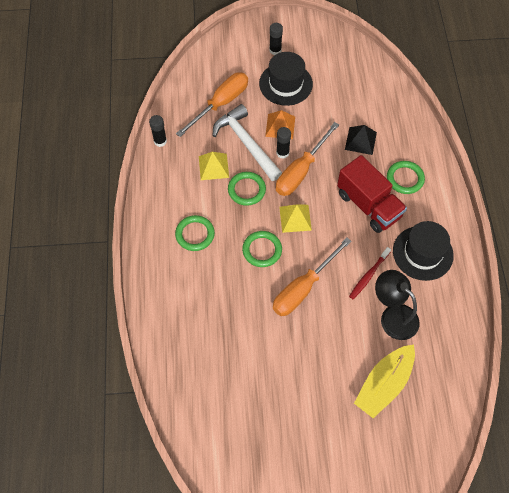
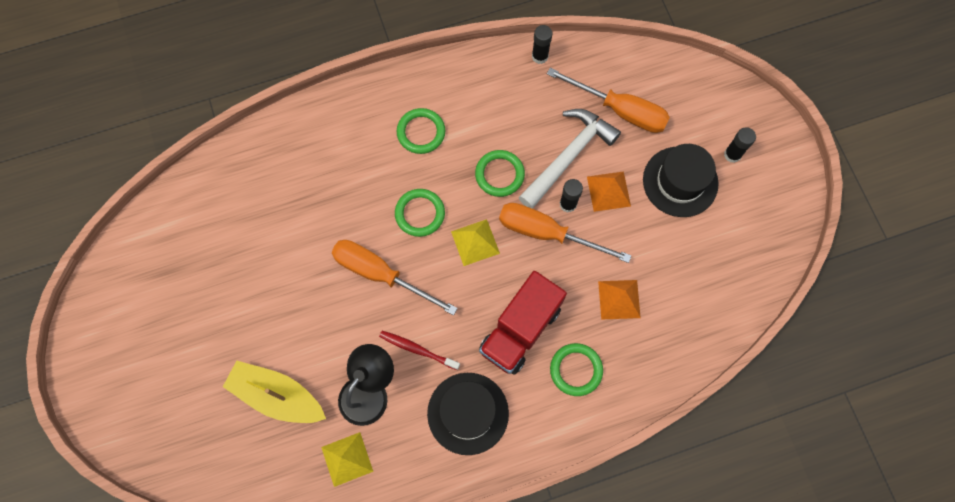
camera: 75 degrees right, 10 degrees up
(213, 166) = (521, 127): yellow pyramid -> yellow pyramid (347, 459)
(360, 140) = (619, 299): black pyramid -> orange pyramid

